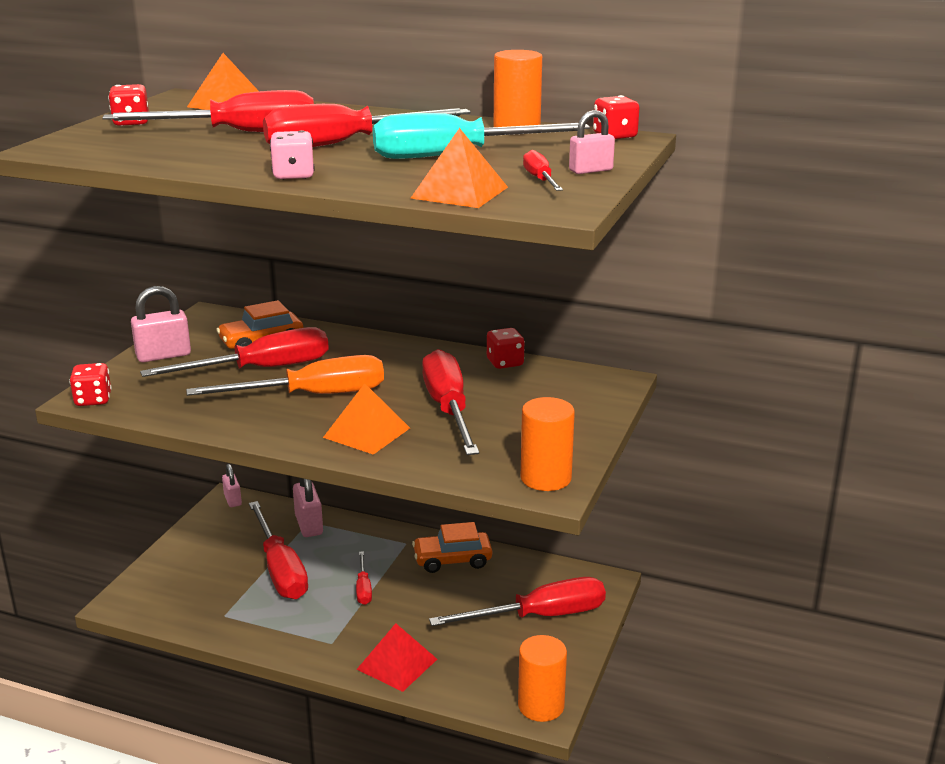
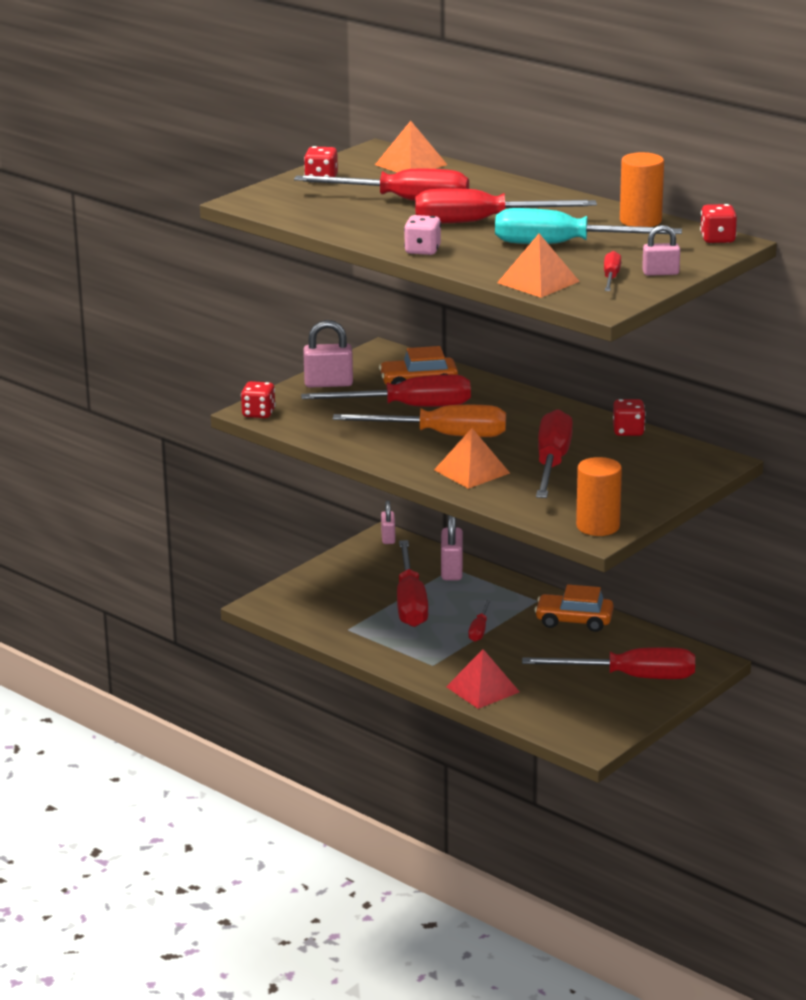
camera: 20 degrees right, 0 degrees up
(541, 706) = (592, 739): orange cylinder -> none

